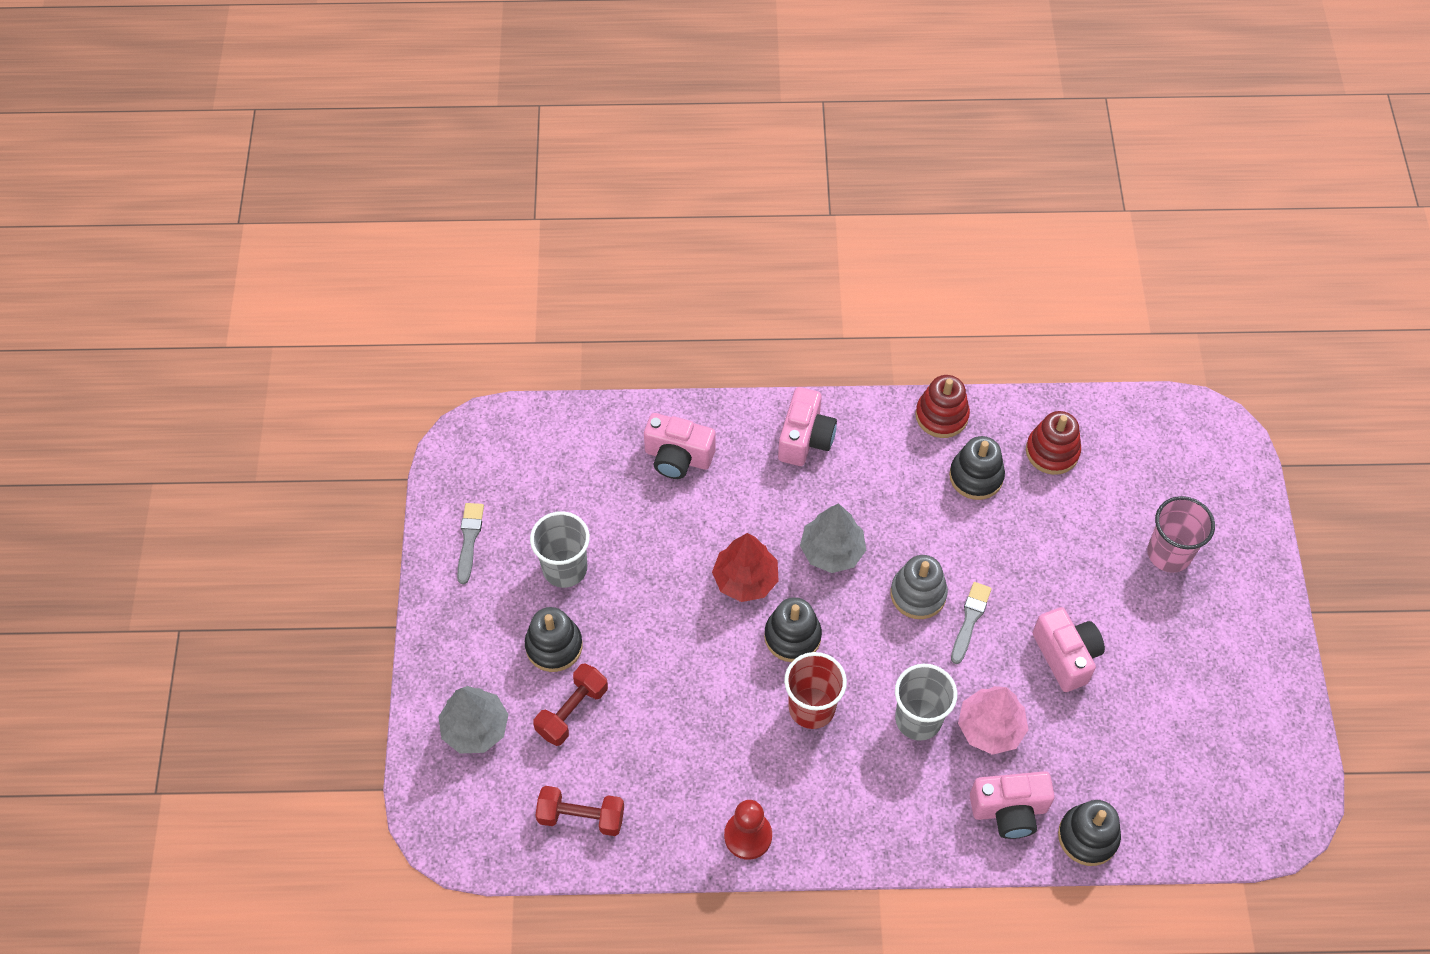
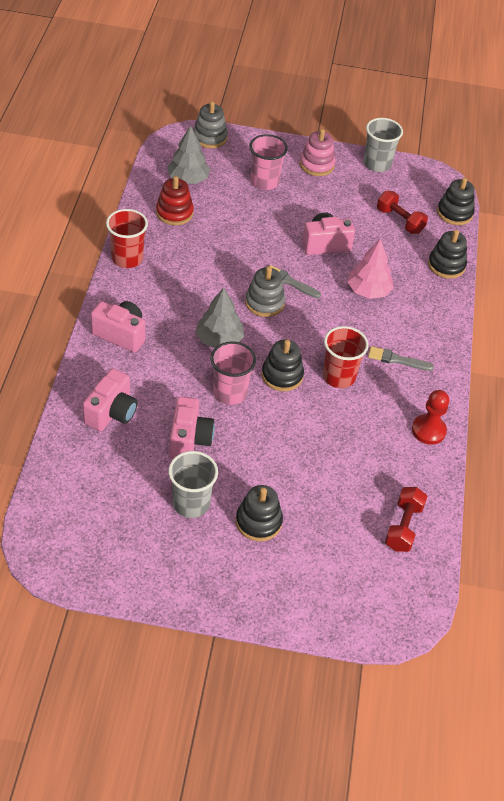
camera: 85 degrees left, 10 degrees down
(469, 539) = (145, 567): grey brush -> grey brush (397, 360)
(475, 728) = (320, 587): grey tree -> grey tree (188, 179)
(572, 711) = (316, 519): red dumbbell -> red dumbbell (399, 221)
(745, 579) = (230, 392): red tree -> pink cup
(918, 719) = (356, 324): grey cup -> grey cup (377, 164)
(941, 415) = (127, 258): red stacking toy -> red cup
(976, 476) = (182, 253): black stacking toy -> black stacking toy (454, 213)
(1009, 810) = (425, 296): pink camera -> pink camera (189, 440)
(1236, 464) = (210, 137): none -> grey stacking toy
(1242, 620) = (317, 165): none -> pink stacking toy

